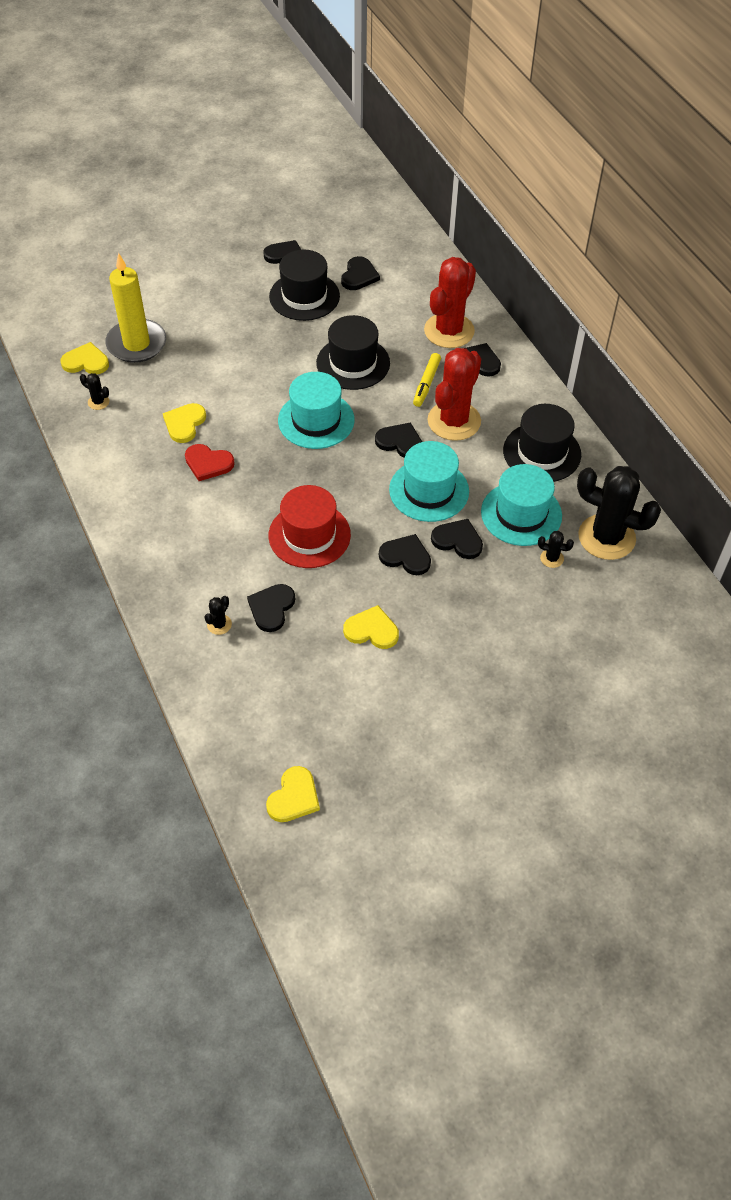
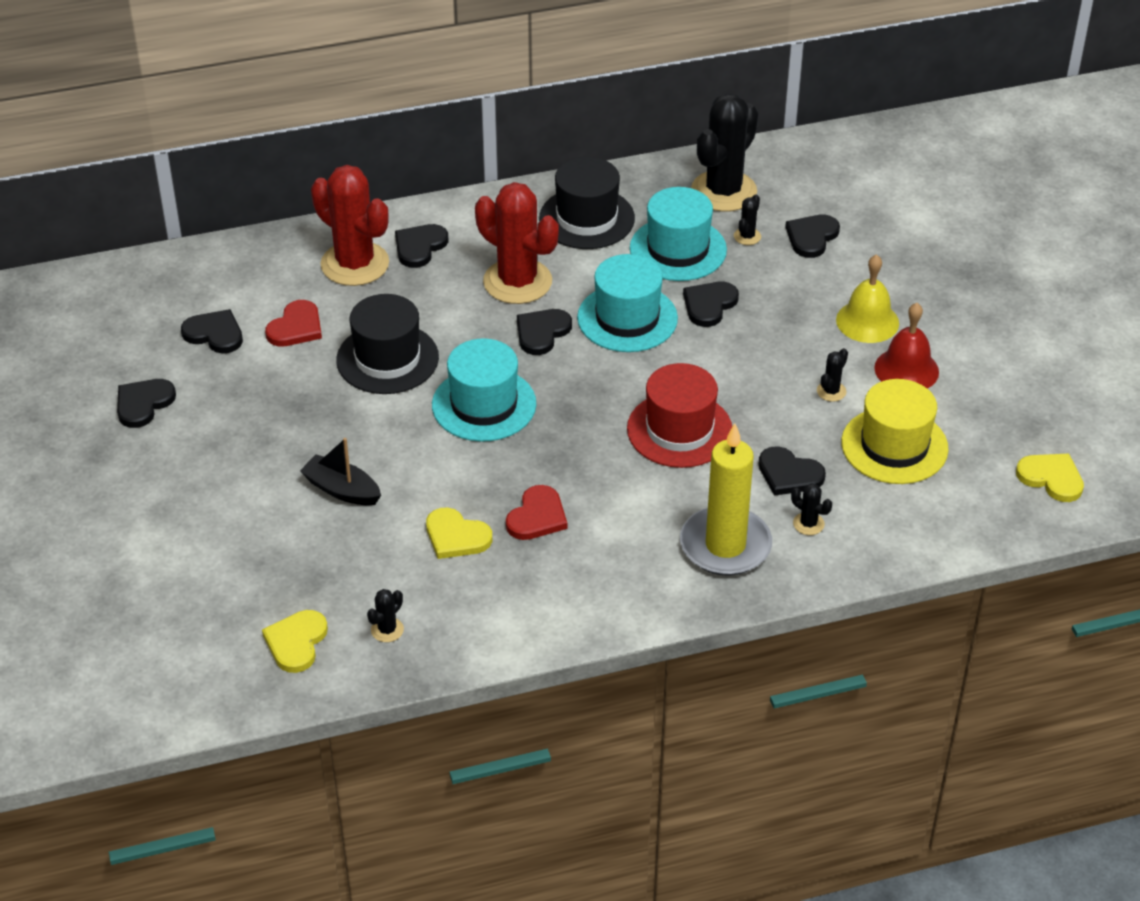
camera: 80 degrees left, 10 degrees down
(136, 344) = (276, 581): yellow candle -> yellow candle (725, 545)
(221, 361) = (342, 490): none -> black boat
(304, 296) = (237, 392): black hat -> none
(315, 678) = (894, 446): none -> yellow hat
(371, 630) = (831, 391): yellow heart -> black cactus
(375, 313) = (296, 327): none -> red heart
(406, 556) = (726, 350): black heart -> black heart (811, 237)
(409, 682) = (906, 369): none -> red bell
(426, 383) = (445, 296): yellow marker -> none
(465, 651) = (867, 321): none -> yellow bell

